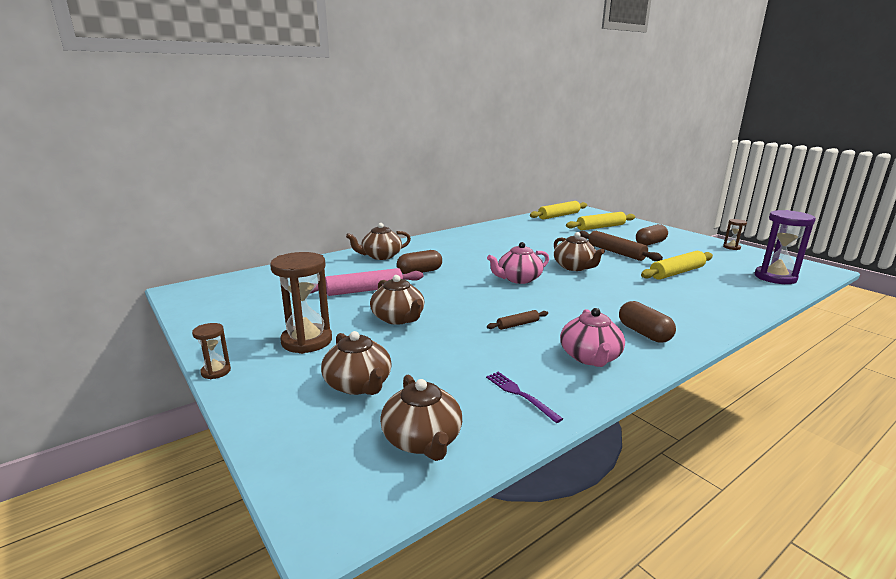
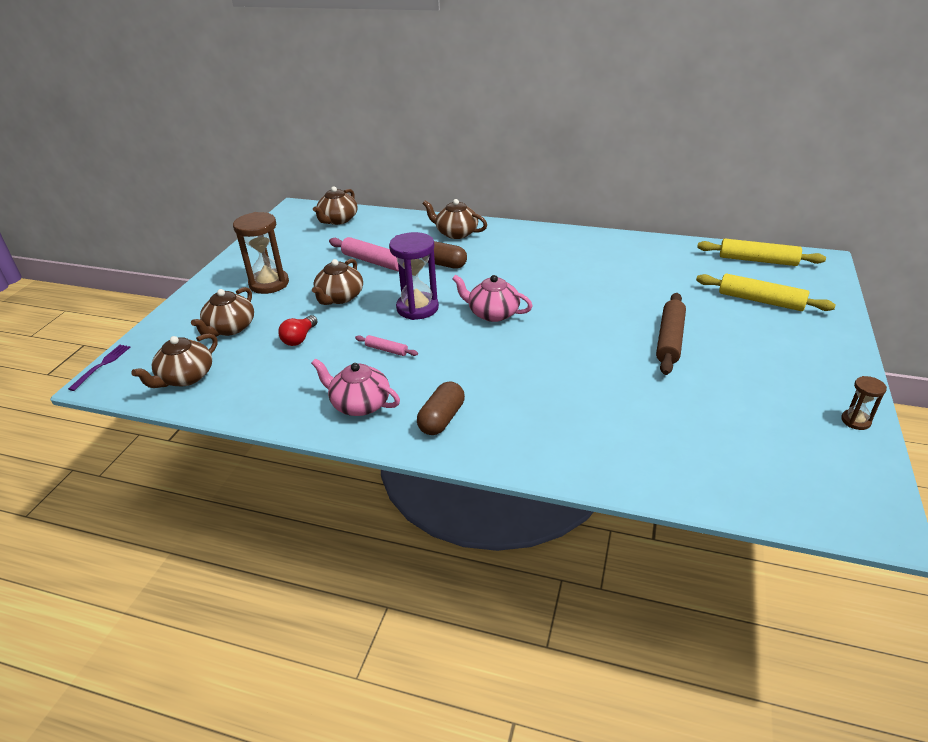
camera: 55 degrees right, 15 degrees up
(216, 371) = (205, 278): brown hourglass -> none
(441, 354) = (299, 338): none -> red light bulb
(517, 324) = (386, 350): brown rolling pin -> pink rolling pin
(520, 394) = (269, 392): purple fork -> purple fork (102, 365)
(574, 267) = (574, 331): brown teapot -> brown teapot (338, 220)
(590, 357) = (359, 404): pink teapot -> pink teapot turned 60 degrees clockwise
(650, 243) = (753, 353): brown capsule -> none
(676, 272) = (658, 399): yellow rolling pin -> none
(775, 277) = (761, 481): purple hourglass -> purple hourglass (417, 308)

